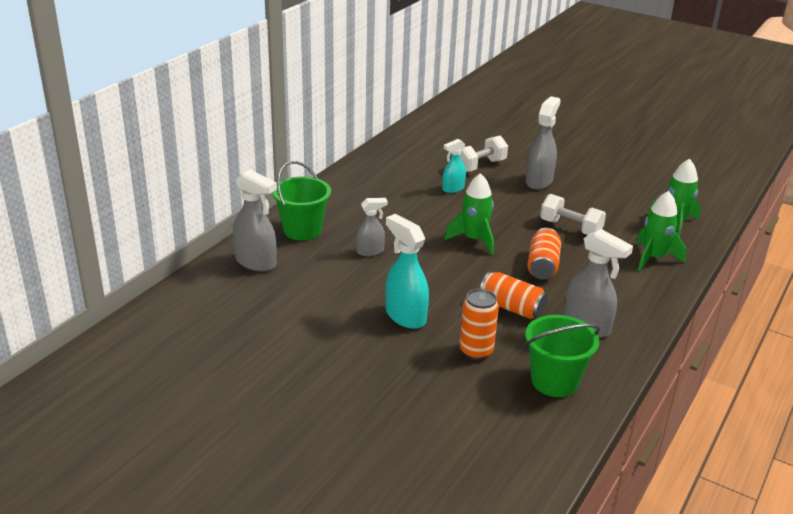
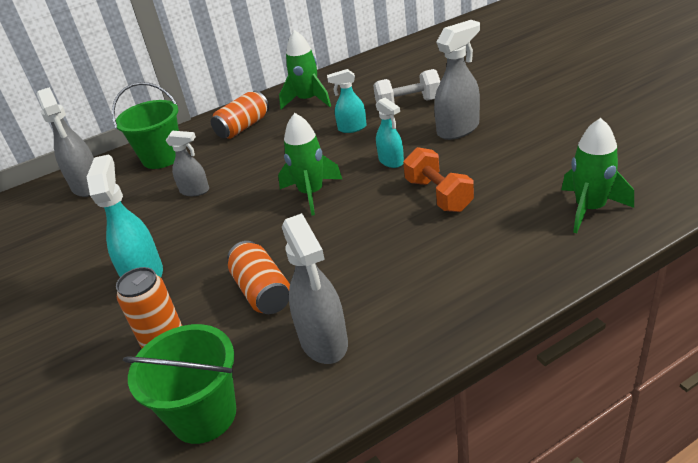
camera: 35 degrees right, 5 degrees up
(512, 210) = (391, 161): none -> turquoise spray bottle
(542, 266) = (355, 241): orange can -> orange can (243, 127)
(570, 228) = (438, 195): white dumbbell -> orange dumbbell
(653, 258) = (511, 257): green rocket -> green rocket (308, 100)

